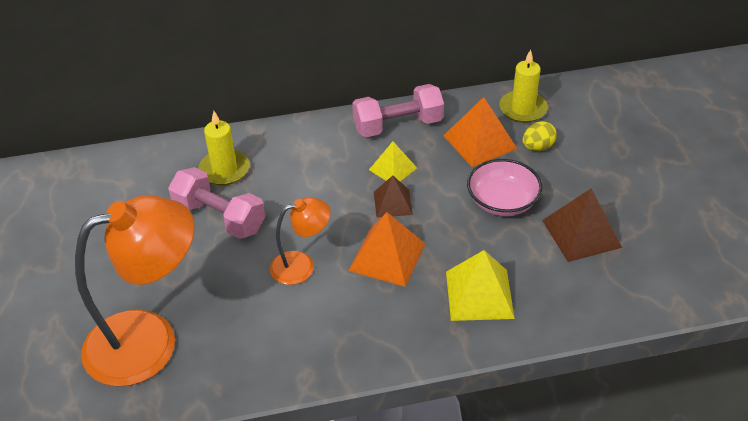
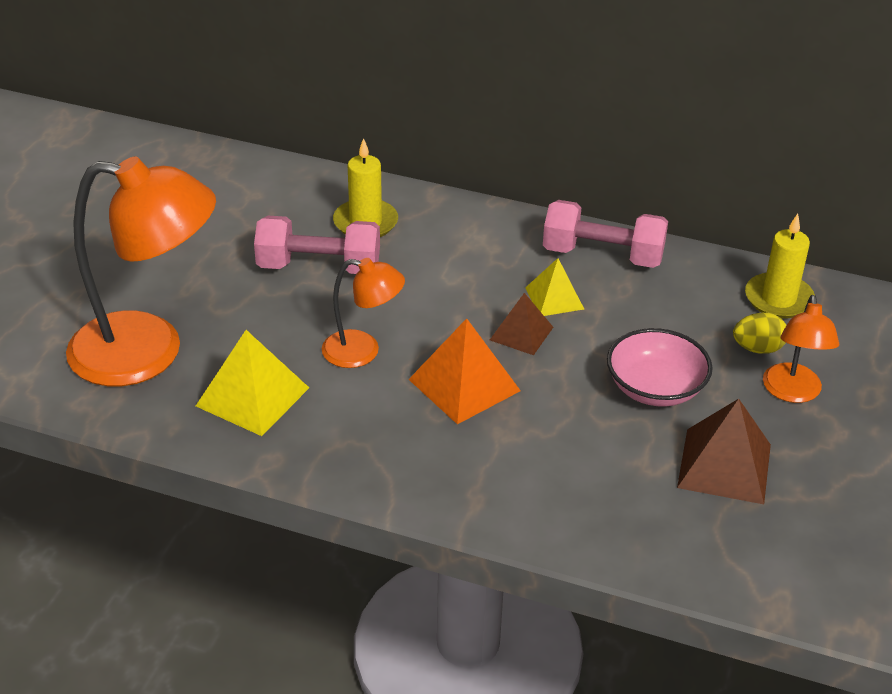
camera: 30 degrees right, 5 degrees down
(219, 217) = (319, 267): pink dumbbell -> pink dumbbell turned 60 degrees counterclockwise
(479, 142) = (687, 313): orange pyramid -> none
(479, 294) = (535, 471): yellow pyramid -> yellow pyramid (253, 396)
(579, 167) = (792, 392): none -> orange lamp

